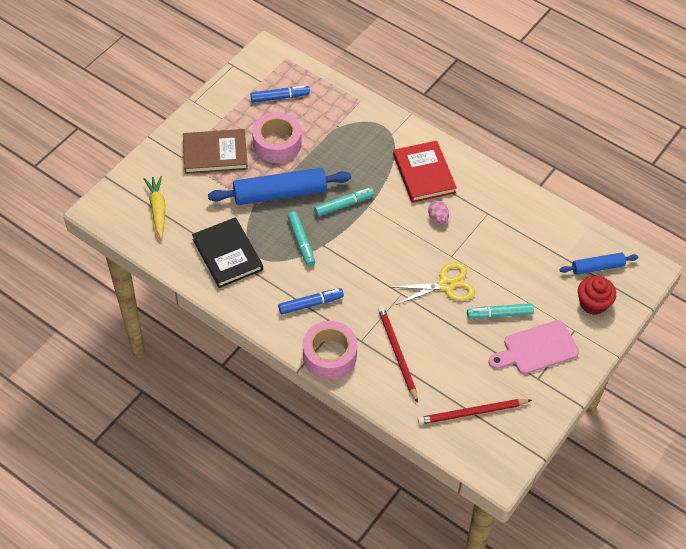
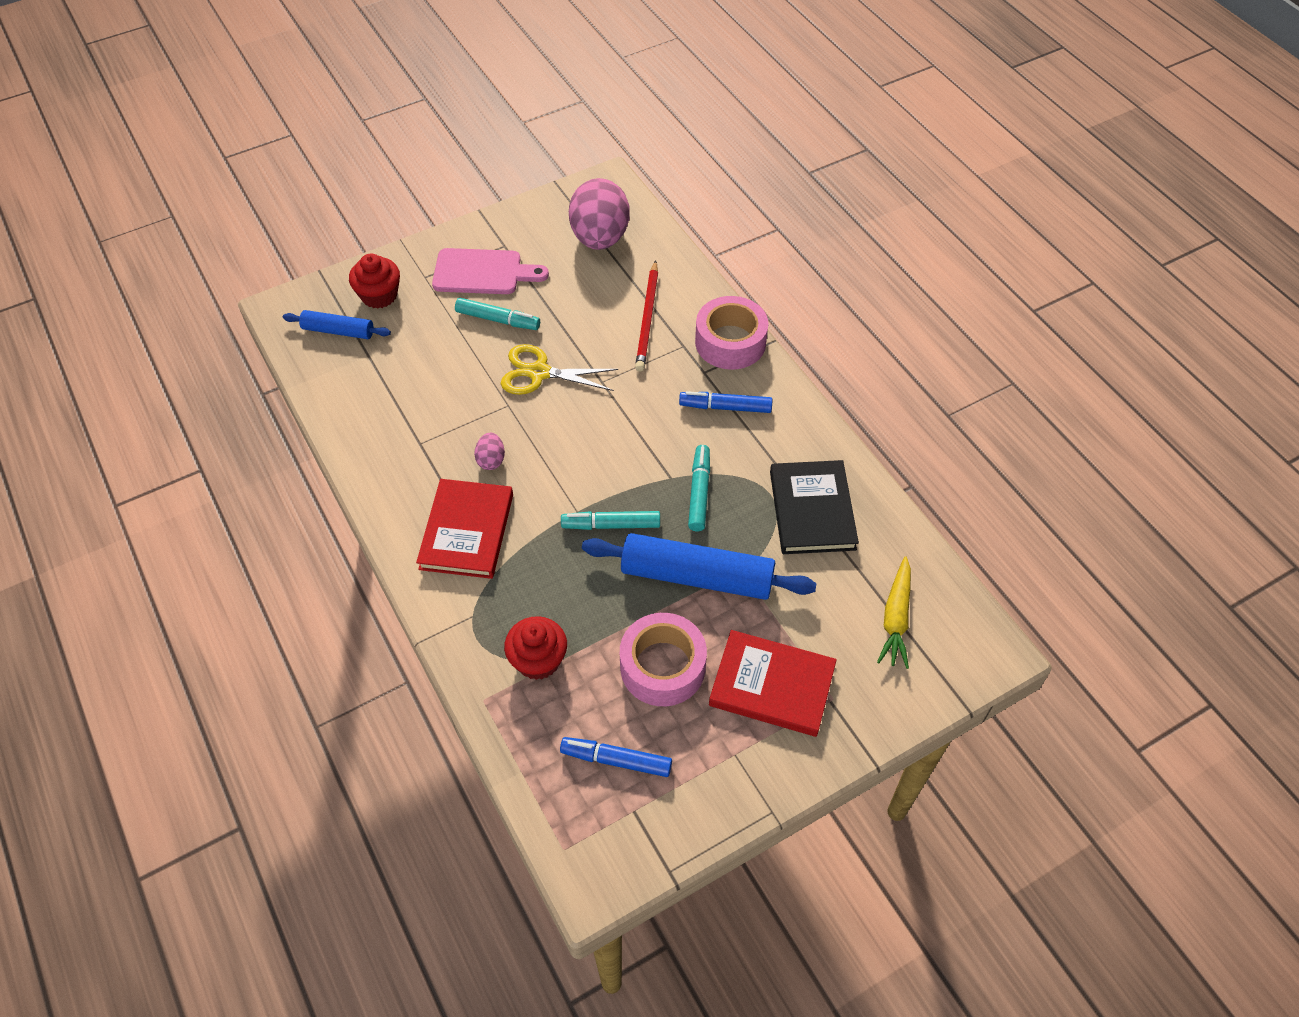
camera: 155 degrees left, 0 degrees up
(215, 153) = (772, 686): brown book -> red book
(344, 126) = (538, 660): none -> red cupcake
(472, 413) = (600, 238): red pencil -> pink egg

